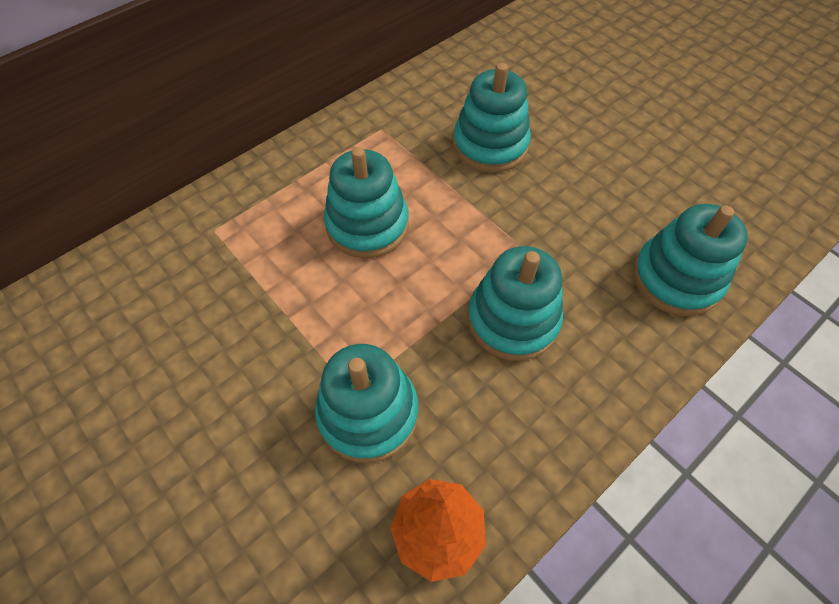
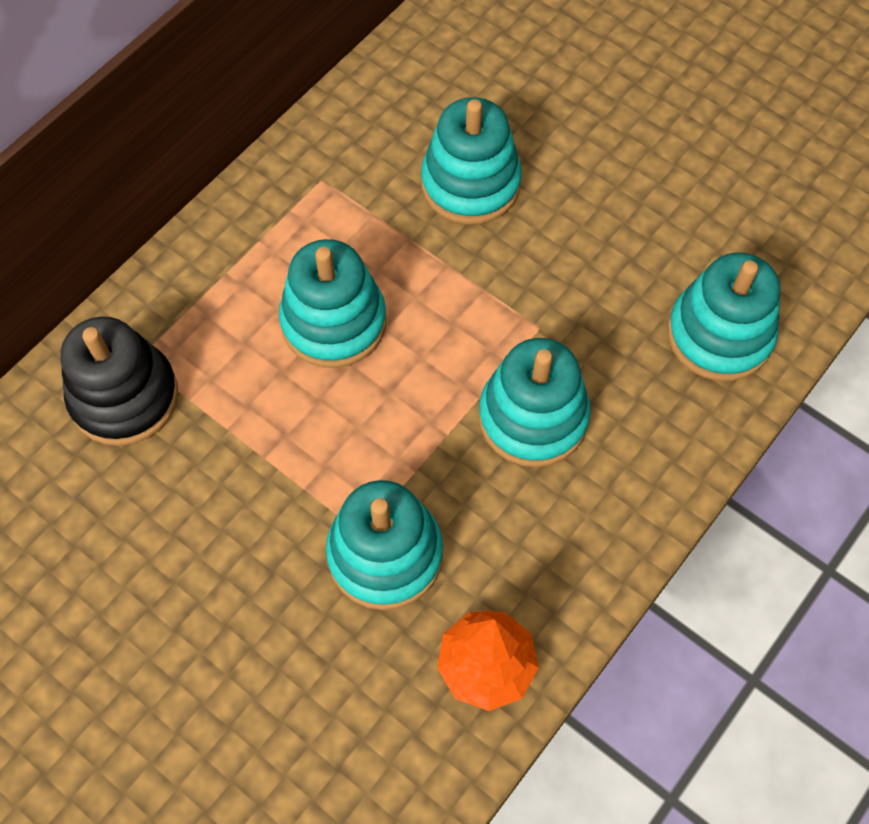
camera: 10 degrees left, 5 degrees up
(194, 255) = (124, 397): none -> black stacking toy

